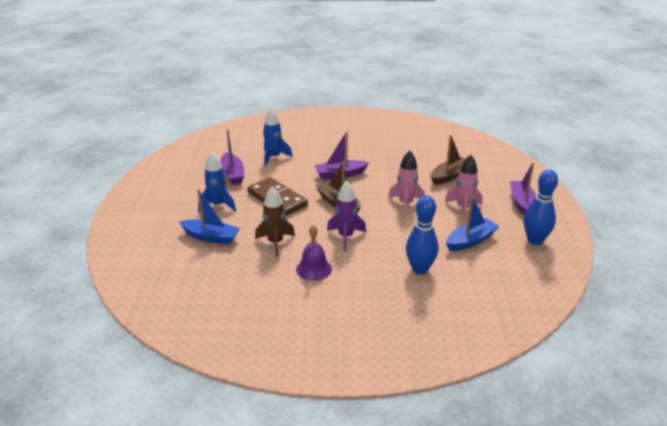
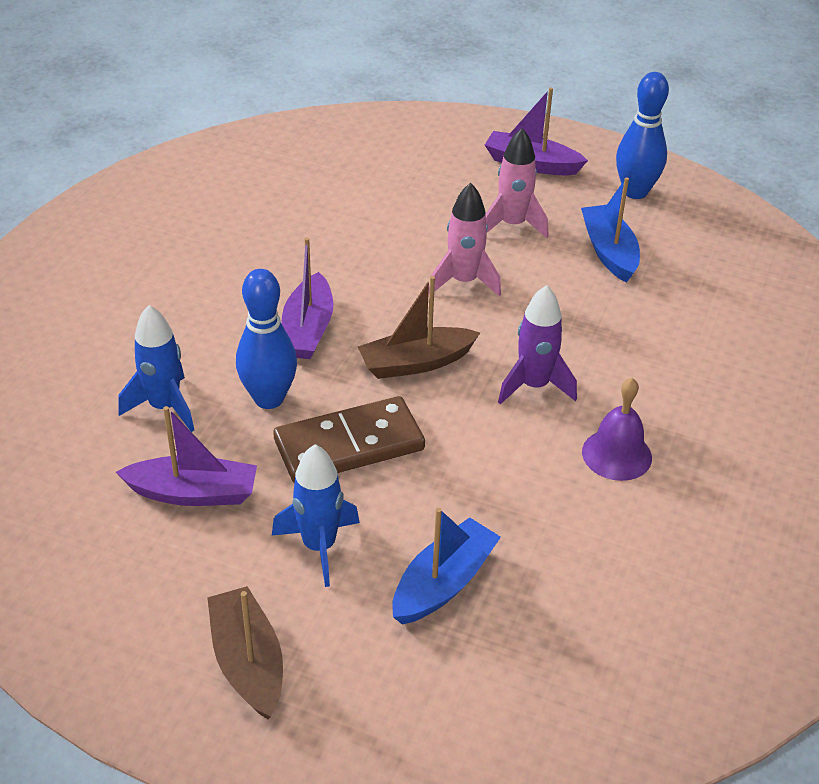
camera: 70 degrees left, 10 degrees up
(275, 243) = (510, 486): brown rocket -> none
(420, 269) = (664, 330): blue bowling pin -> blue bowling pin (269, 399)
(449, 176) = (401, 202): brown boat -> brown boat (248, 662)

